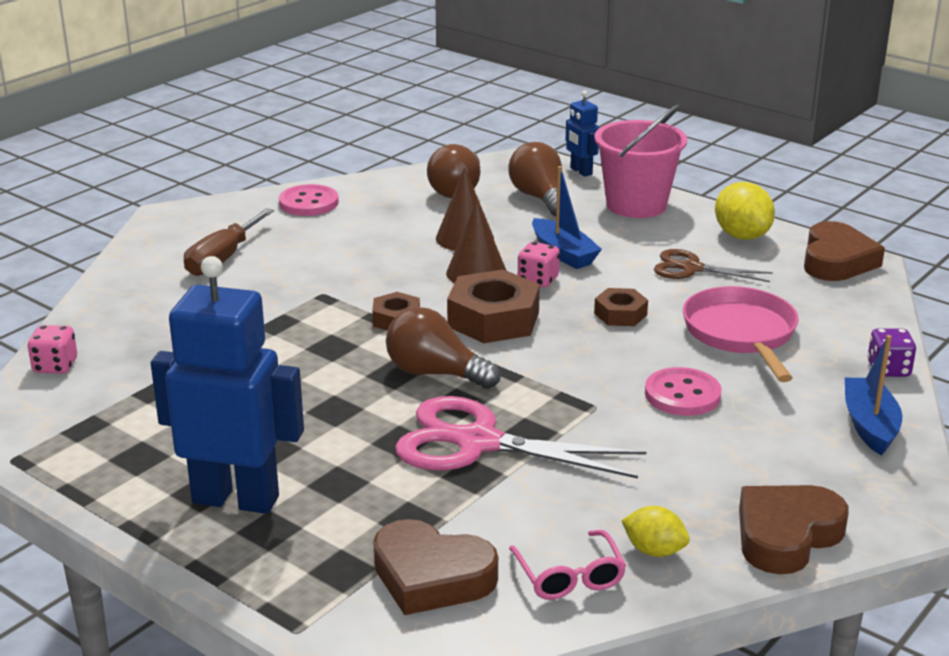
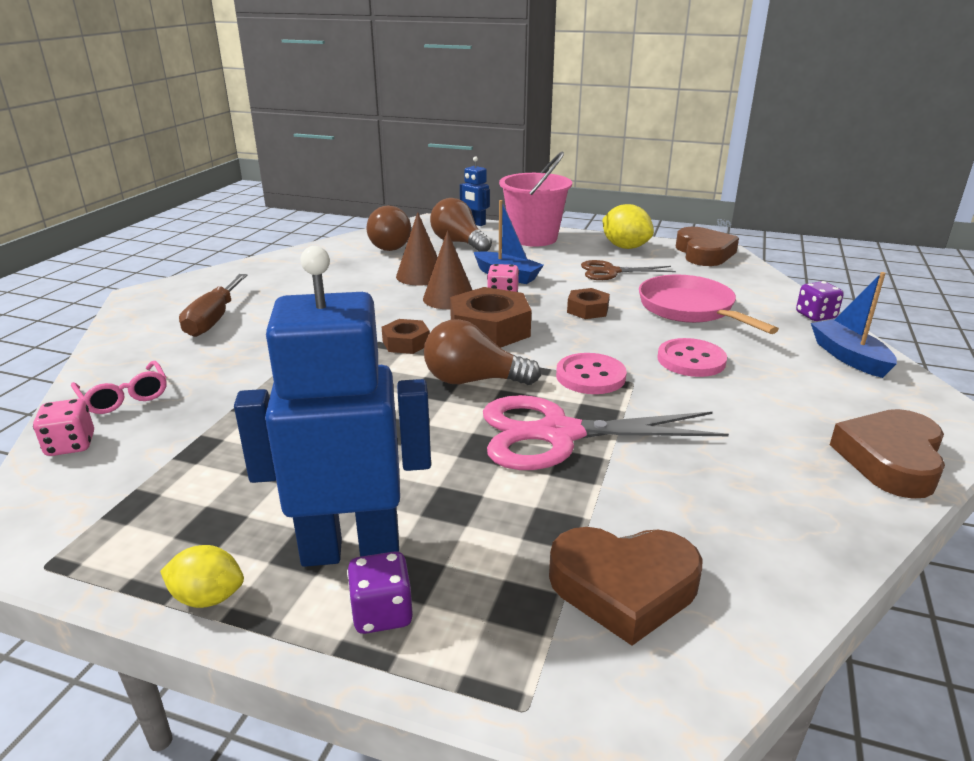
camera: 20 degrees left, 0 degrees up
(233, 549) = (382, 613): none -> purple dice
(309, 203) = (271, 269): pink button -> pink button (590, 376)
(569, 576) = (755, 549): pink glasses -> pink glasses (124, 397)
(654, 550) = (802, 502): yellow lemon -> yellow lemon (208, 597)

